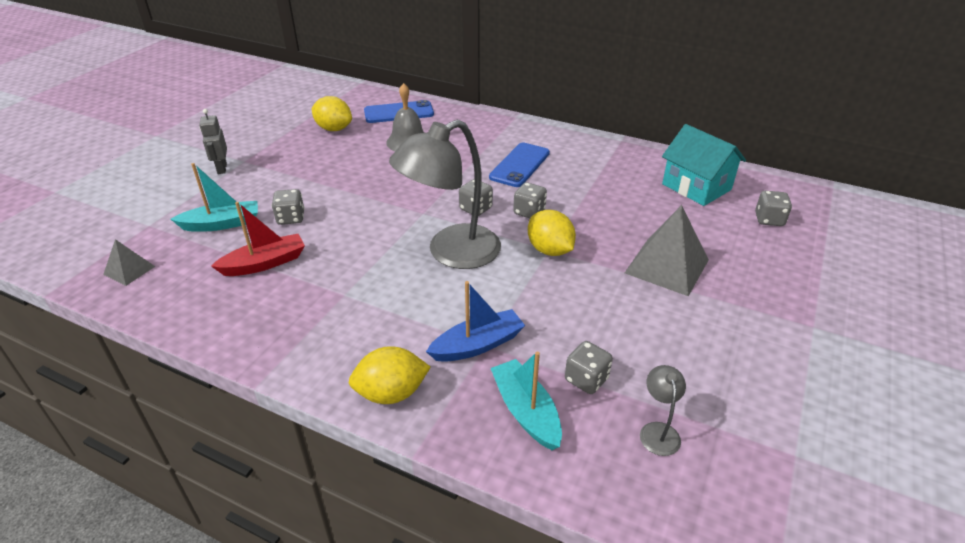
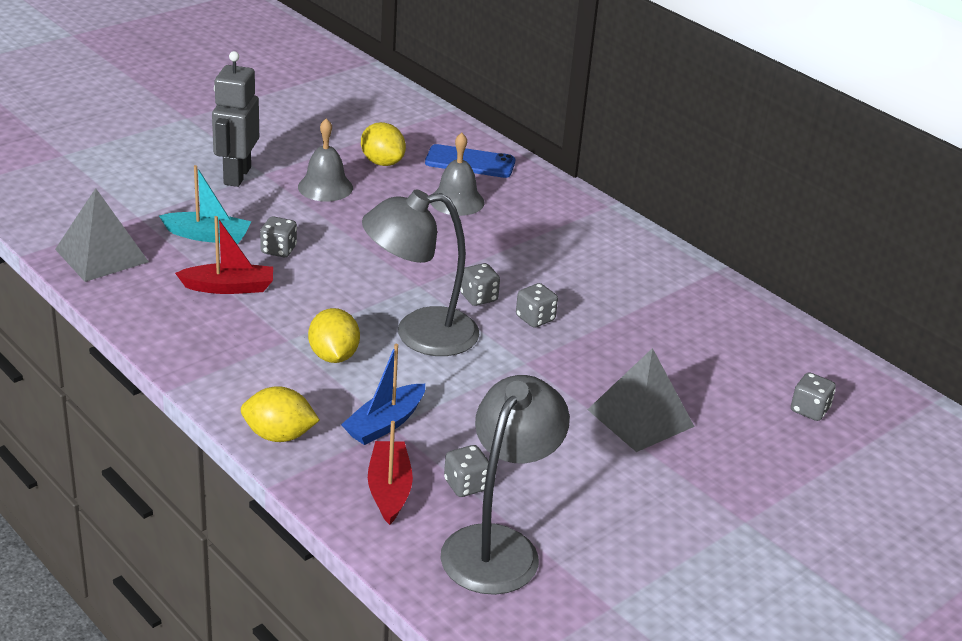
camera: 20 degrees right, 5 degrees down
(129, 270) = (102, 255): grey pyramid -> grey pyramid, size x1.90
(222, 168) = (236, 176): grey robot -> grey robot, size x1.79
(300, 158) = (325, 187): none -> grey bell
(477, 345) = (385, 424): blue boat -> blue boat turned 135 degrees clockwise
(519, 165) = (566, 265): blue phone -> none
(526, 411) = (389, 490): turquoise boat -> red boat
(549, 250) = (525, 363): yellow lemon -> yellow lemon (333, 356)
(658, 431) = (498, 545): grey lamp -> grey lamp, size x2.40
(696, 187) = (757, 350): turquoise house -> none

